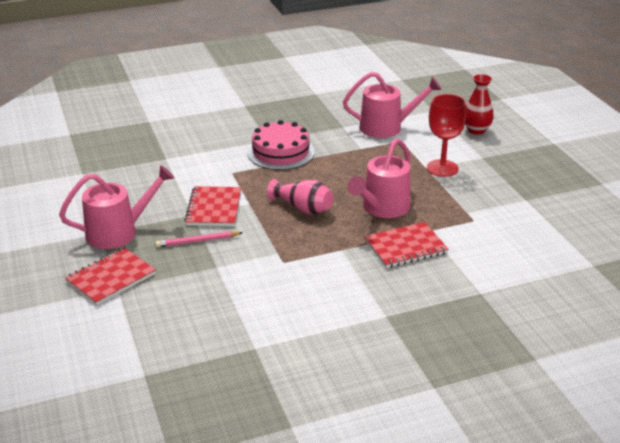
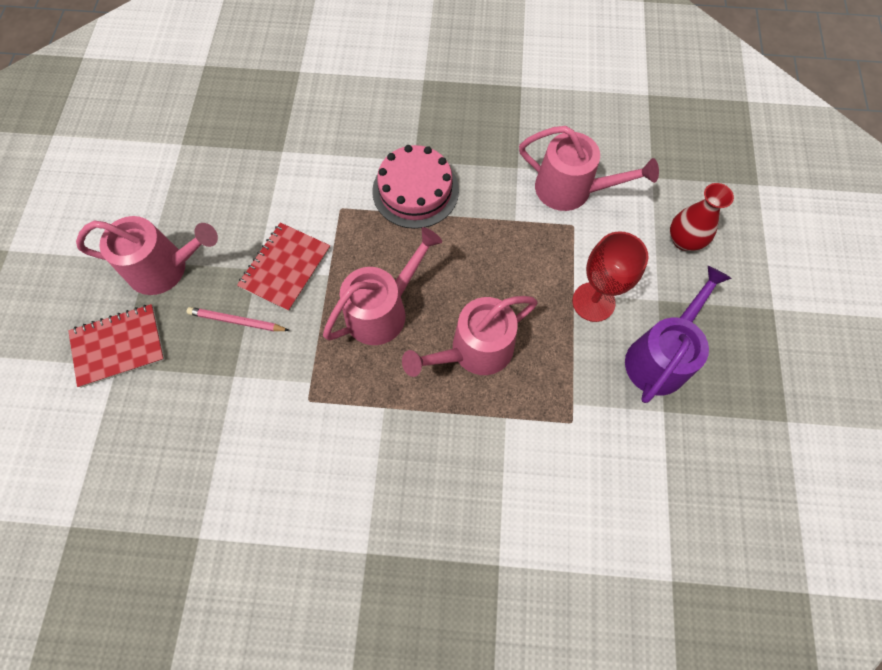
camera: 25 degrees right, 35 degrees up
(303, 208) = (383, 310): pink vase -> pink watering can
(405, 247) = (460, 437): red notebook -> none
(504, 179) = (660, 356): none -> purple watering can

